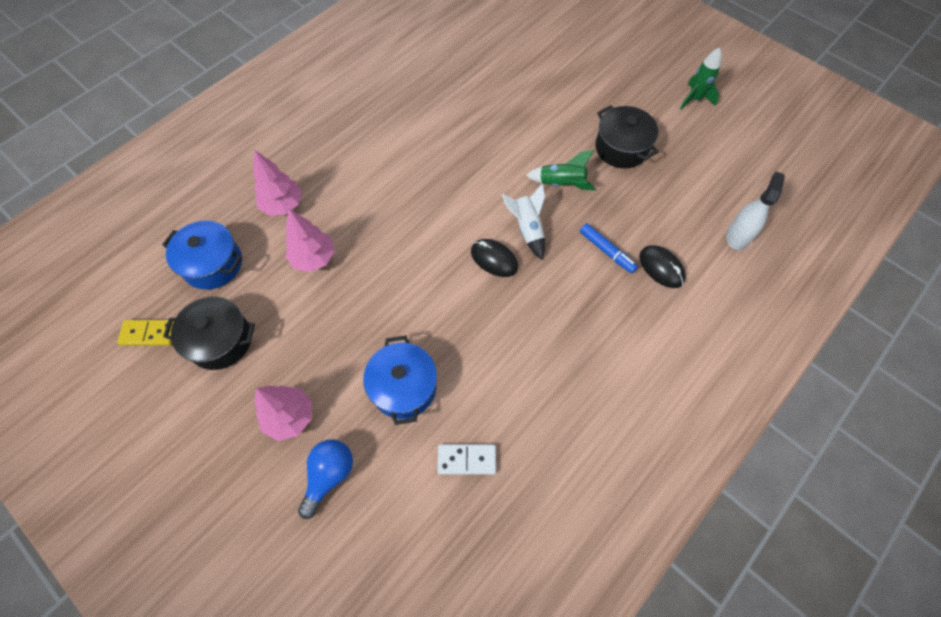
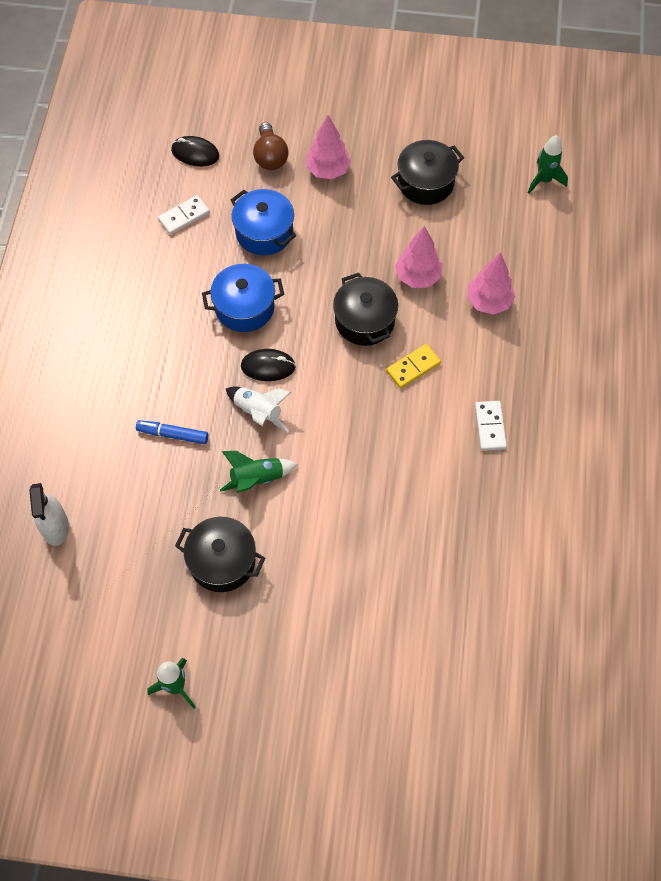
camera: 145 degrees right, 0 degrees up
(128, 276) = (544, 180): none -> green rocket
(149, 333) = (481, 157): yellow domino -> yellow domino (413, 367)
(213, 264) = (491, 225): blue pot -> blue pot (244, 307)
(329, 475) = (270, 157): blue light bulb -> brown light bulb
(371, 126) = (490, 426): none -> white domino
(388, 249) = (364, 321): none -> black pot
(661, 268) = (114, 448): black mouse -> black mouse (195, 153)

